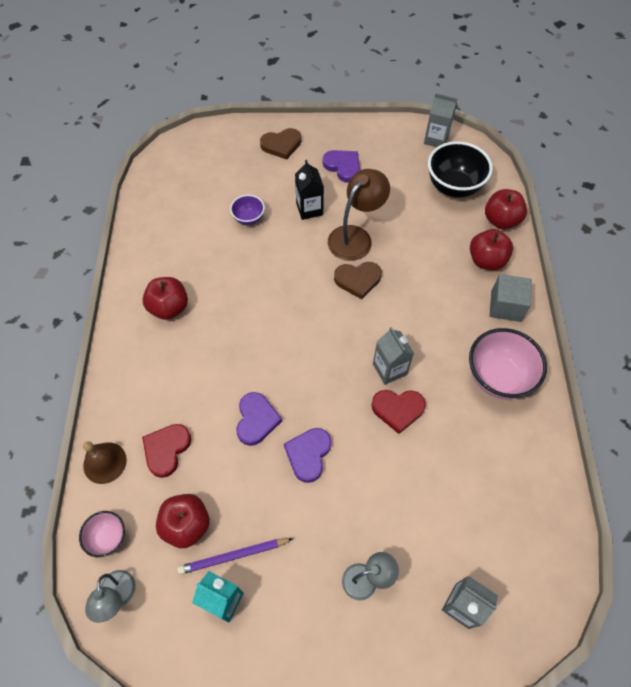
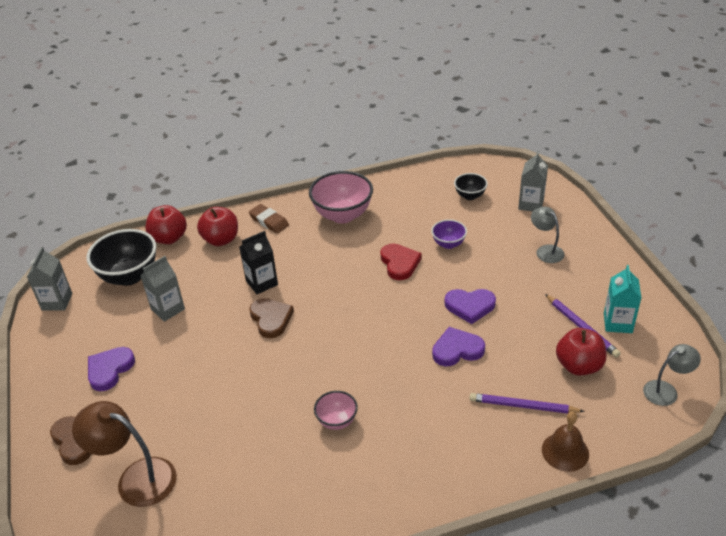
camera: 105 degrees left, 20 degrees down
(108, 537) = (627, 417): pink bowl -> pink bowl (337, 421)
(166, 450) = (523, 406): red heart -> purple pencil
(169, 308) = (363, 468): red apple -> none
(249, 219) = (210, 435): purple bowl -> purple bowl (448, 244)
(309, 209) = (182, 382): black carton -> black carton (262, 283)
(355, 236) = (214, 334): brown lamp -> brown lamp (136, 478)
(389, 369) = (363, 276): grey carton -> grey carton (168, 309)
(499, 533) = (470, 196): none -> black bowl
(506, 306) = (269, 221): grey cube -> brown eraser

